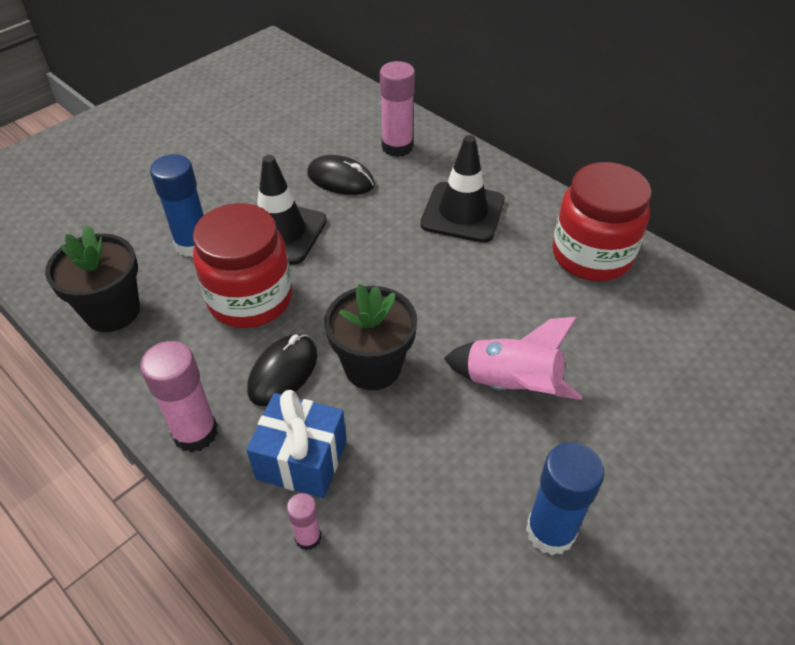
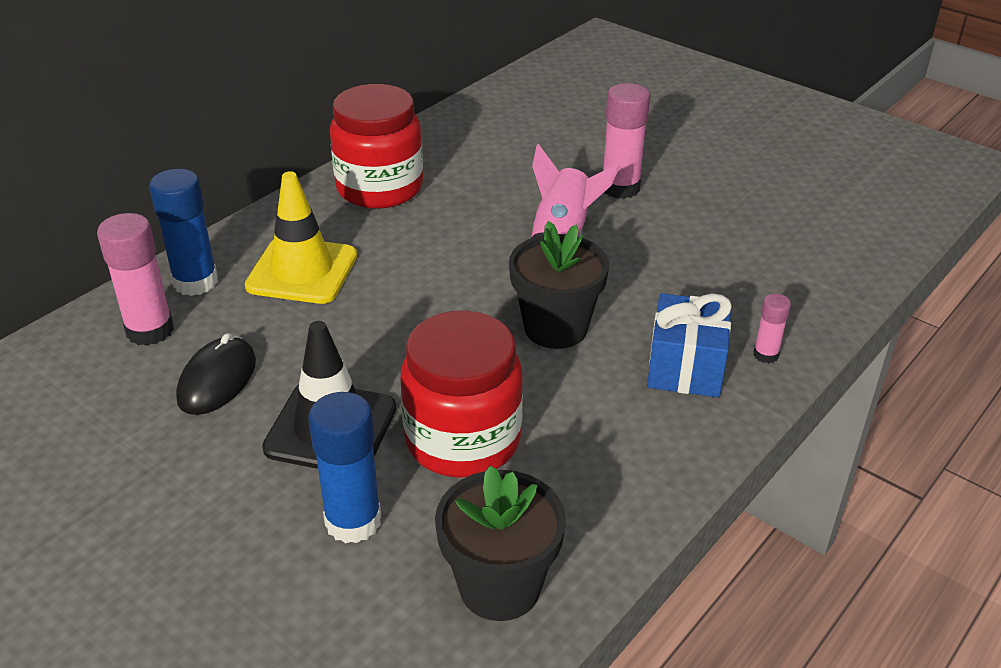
camera: 95 degrees left, 10 degrees down
(195, 432) = (677, 455): pink glue stick -> pink glue stick (620, 188)
(283, 372) = (576, 395): black mouse -> none
(463, 212) = (302, 271): black traffic cone -> yellow traffic cone
(550, 531) = (706, 223): blue glue stick -> blue glue stick (195, 282)

